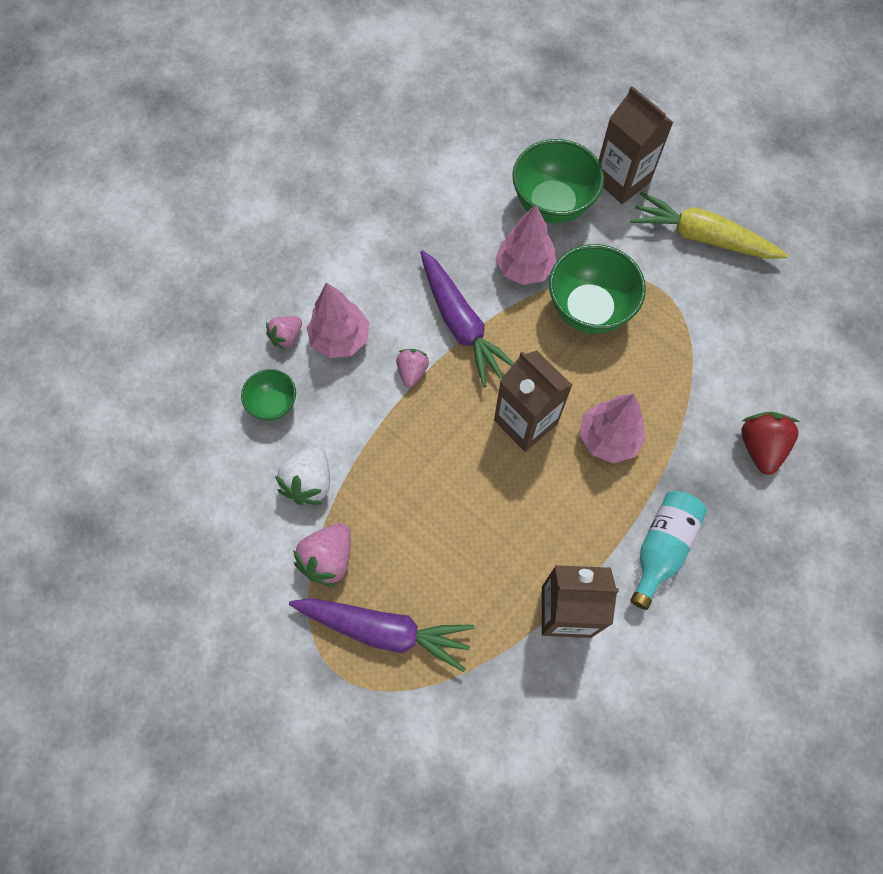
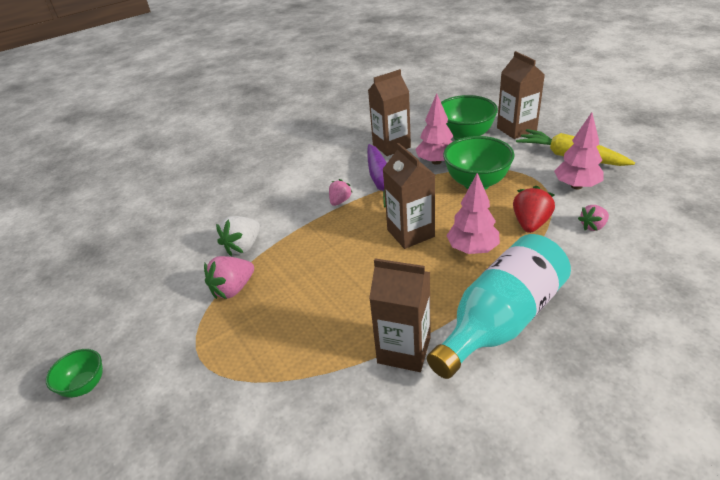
camera: 20 degrees right, 30 degrees down
(274, 404) = (242, 207): green bowl -> green bowl (85, 386)
(286, 337) = (268, 179): pink strawberry -> pink strawberry (593, 226)
(340, 339) = (301, 182): pink tree -> pink tree (576, 186)
(384, 630) = (251, 338): purple carrot -> none
(449, 238) = (391, 146): none -> brown carton
(662, 548) = (501, 320): turquoise bottle -> turquoise bottle, size x1.69
(760, 447) = (602, 268): red strawberry -> red strawberry (530, 223)

